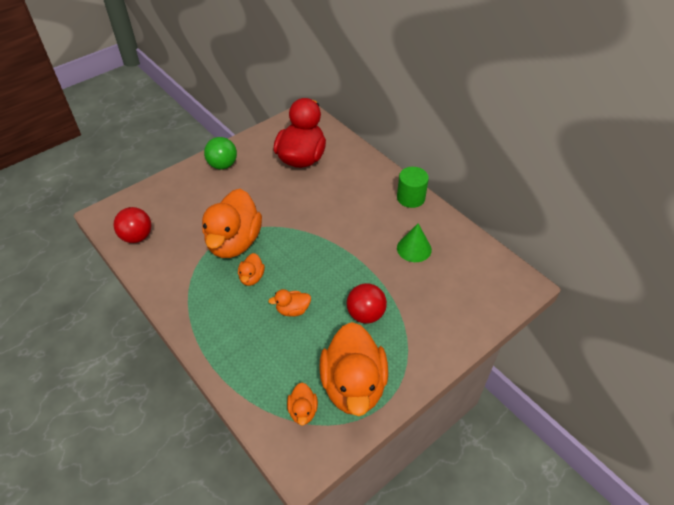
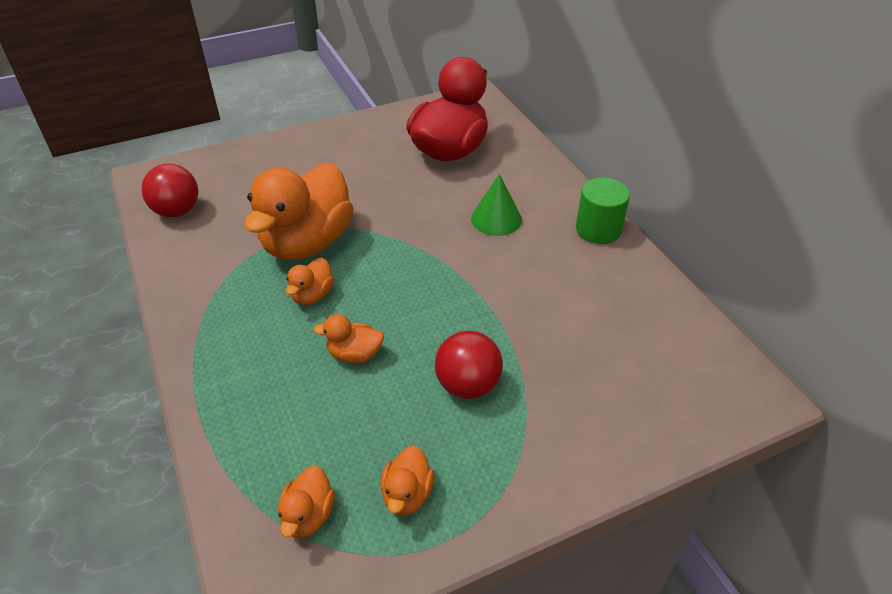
camera: 15 degrees right, 5 degrees down
(223, 165) = (334, 142): green ball -> none
(353, 385) = (407, 494): orange duck -> orange duck, size x0.44
(414, 248) = (580, 302): green cone -> green cone (496, 219)

